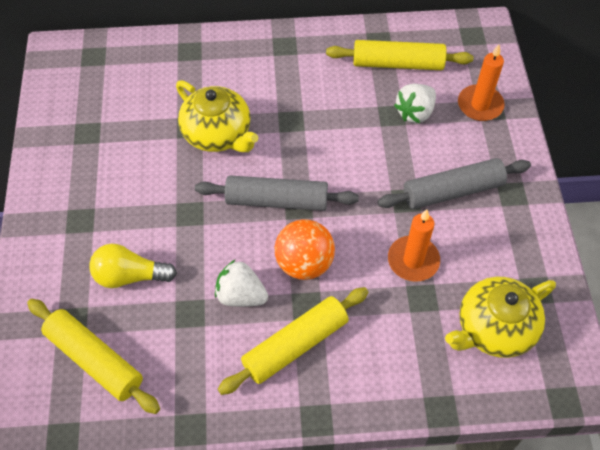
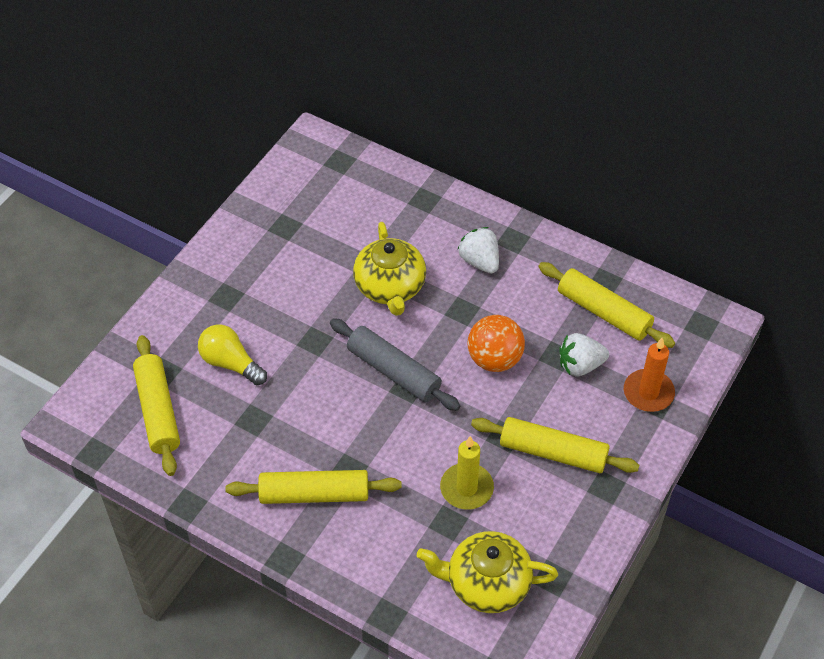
camera: 35 degrees right, 5 degrees down
(241, 295) = (303, 430): white strawberry -> white strawberry (479, 261)
(304, 263) = (374, 436): orange ball -> orange ball (494, 359)
(413, 260) = (466, 488): orange candle -> yellow candle
(452, 191) = (553, 452): grey rolling pin -> yellow rolling pin

